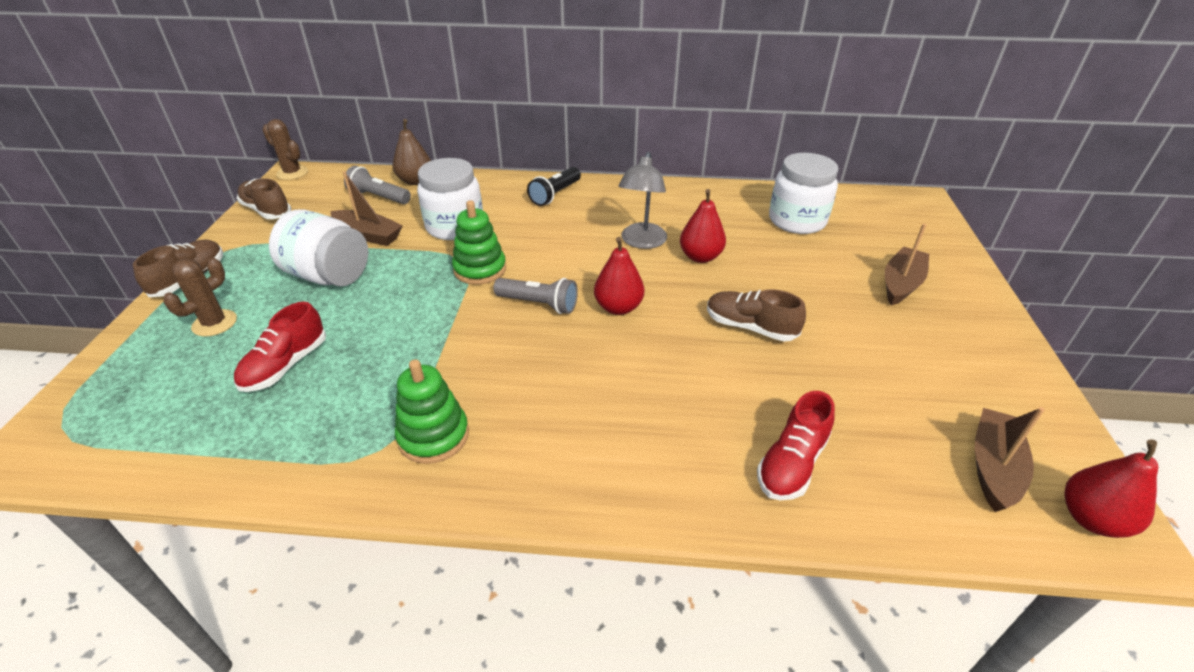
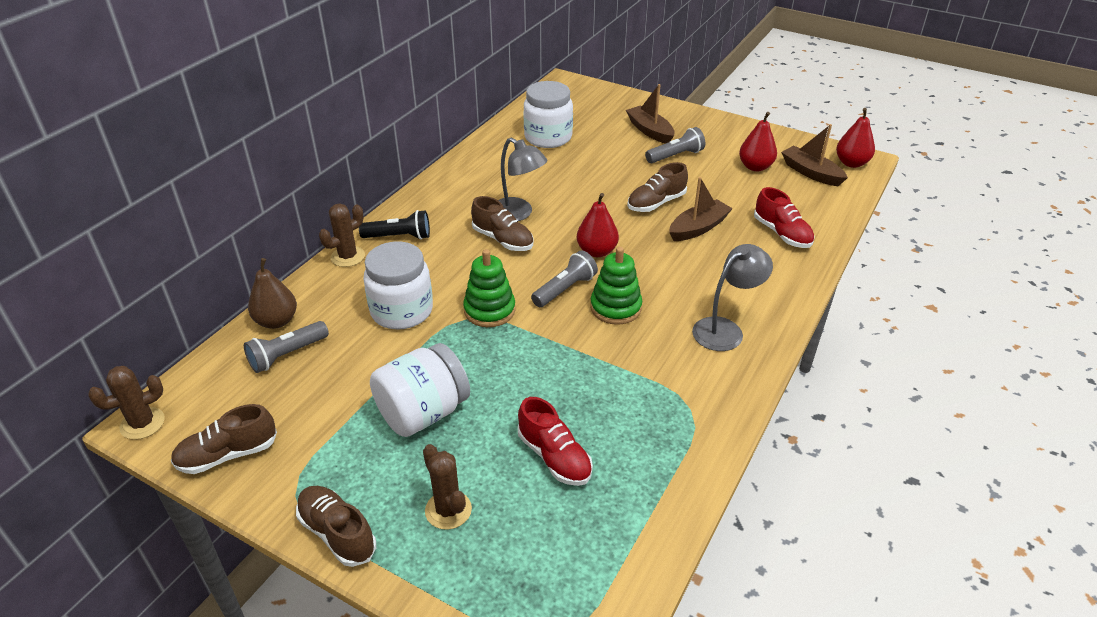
camera: 65 degrees left, 0 degrees up
(368, 235) = (365, 374): brown boat -> brown boat (698, 228)
(433, 436) = (689, 377): green stacking toy -> green stacking toy (615, 307)
(511, 182) = (348, 257): none -> brown cactus
(537, 448) = (725, 329): none -> grey lamp
(555, 195) = (399, 237): black flashlight -> black flashlight turned 60 degrees counterclockwise
(592, 246) = (503, 240): none -> brown shoe
(700, 257) = (560, 194): red pear -> red pear (755, 167)
(871, 318) = (675, 156): none -> grey flashlight

